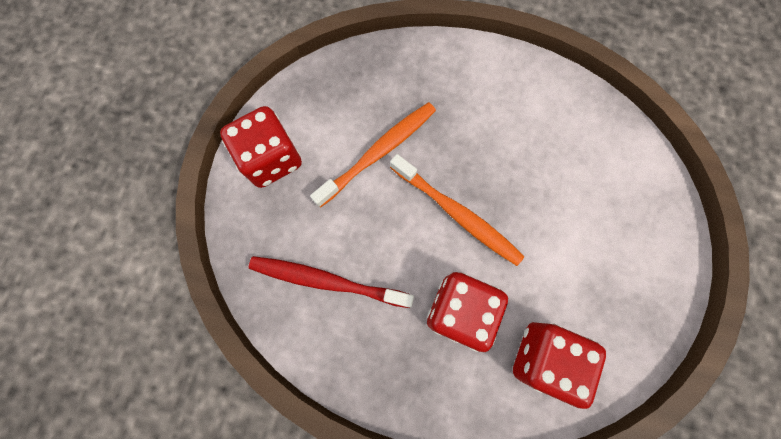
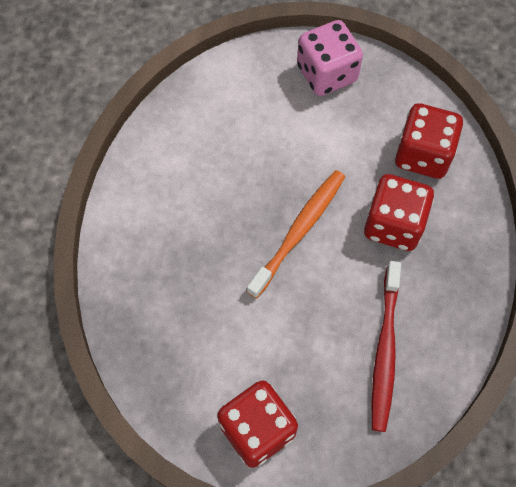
camera: 95 degrees left, 10 degrees down
(378, 153) = (239, 312): orange toothbrush -> none
(647, 263) = (327, 74): none -> pink dice

